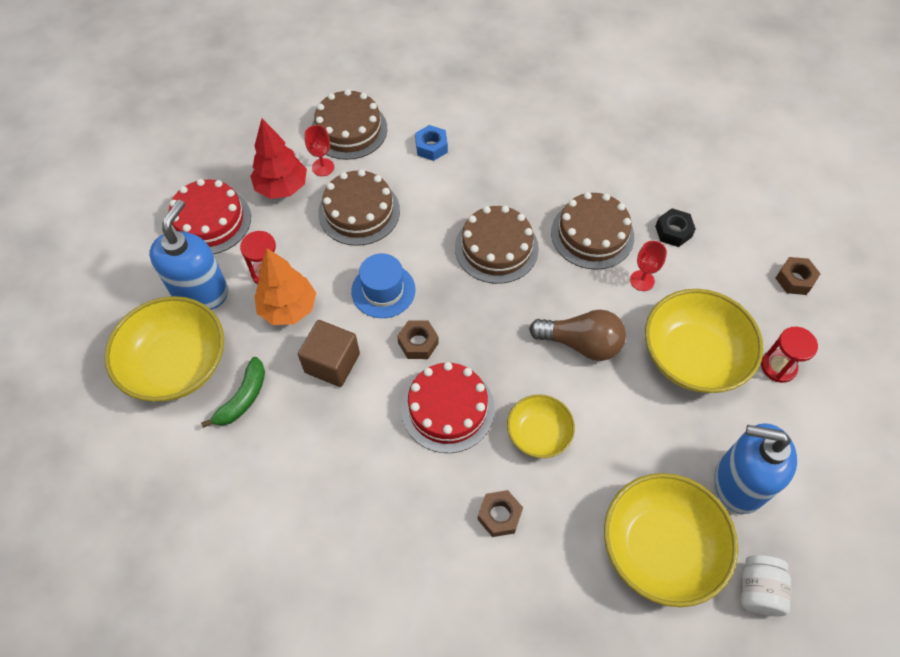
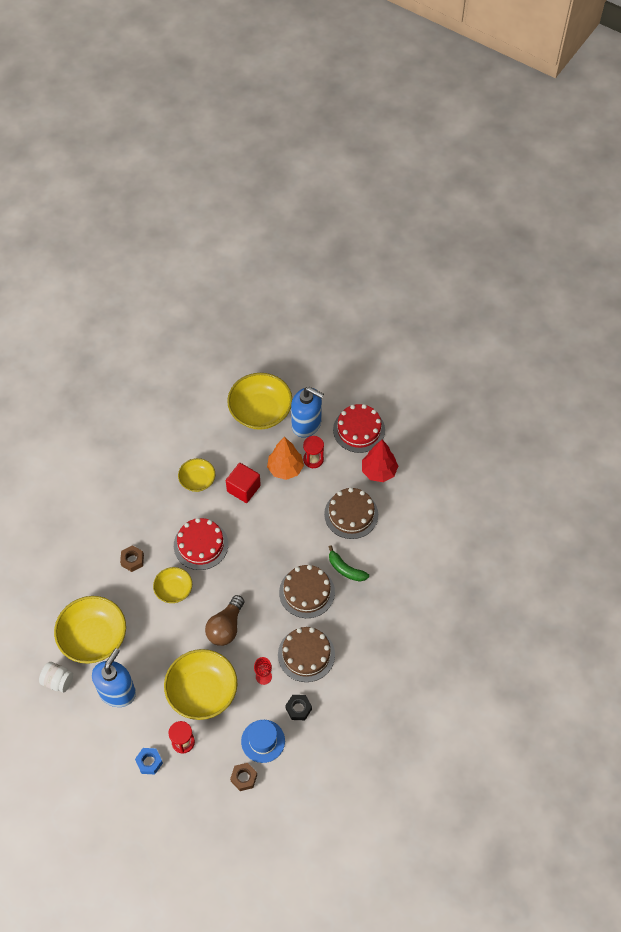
camera: 100 degrees right, 0 degrees up
(243, 398) = (232, 442): green banana -> green banana (345, 569)
(323, 167) = (392, 496): red goblet -> none
(324, 439) = (197, 480): none -> yellow bowl
(332, 363) = (243, 488): brown cube -> red cube
(349, 130) = (423, 516): brown cake -> none
(383, 290) = (287, 521): blue hat -> blue hat (263, 741)
(418, 343) = (246, 535): brown nut -> none
(431, 147) = (399, 566): blue nut -> blue nut (149, 762)

